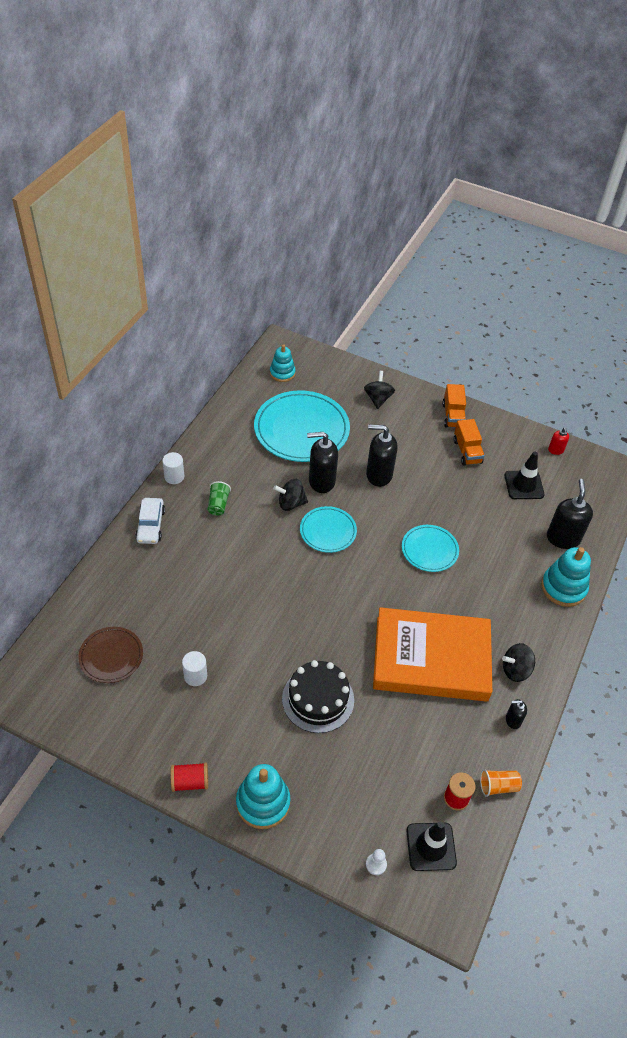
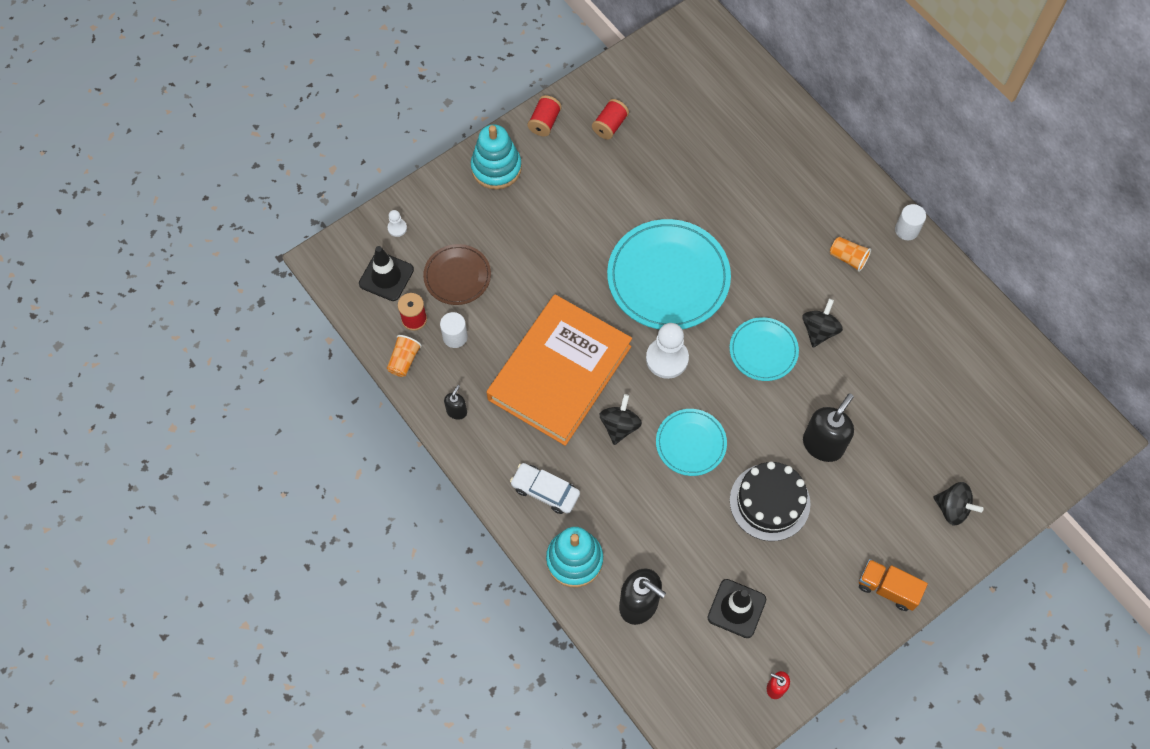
camera: 120 degrees right, 15 degrees up
(111, 656) = (700, 103): brown plate -> brown plate (457, 276)
(150, 525) = (845, 185): white car -> white car (545, 491)
(168, 721) = (610, 125): none -> red spool
(195, 676) = (645, 162): white cylinder -> white cylinder (455, 337)
(218, 504) = (848, 258): green cup -> orange cup
(282, 373) = (1041, 413): turquoise stacking toy -> none
(301, 429) = (930, 392): turquoise plate -> turquoise plate (668, 277)
(318, 699) = (569, 252): black cake -> black cake (769, 502)
(321, 481) = (838, 377): black soap dispenser -> none
(372, 589) = (667, 359): none -> white pawn
(467, 451) = (818, 570): orange truck -> none
(515, 670) = (506, 446): black spinning top -> black spinning top (619, 426)

